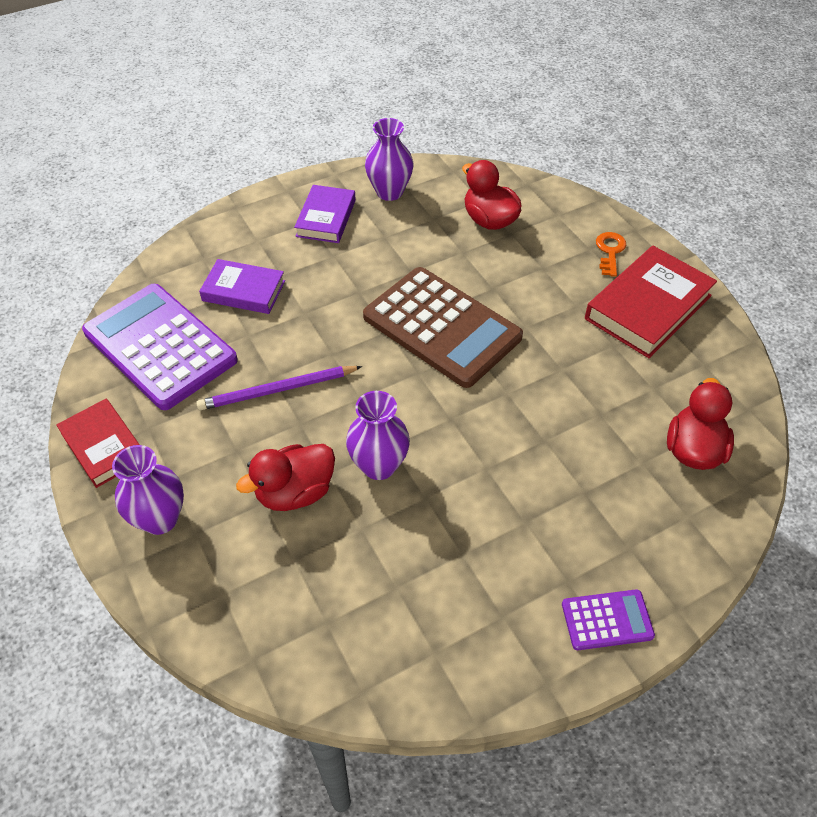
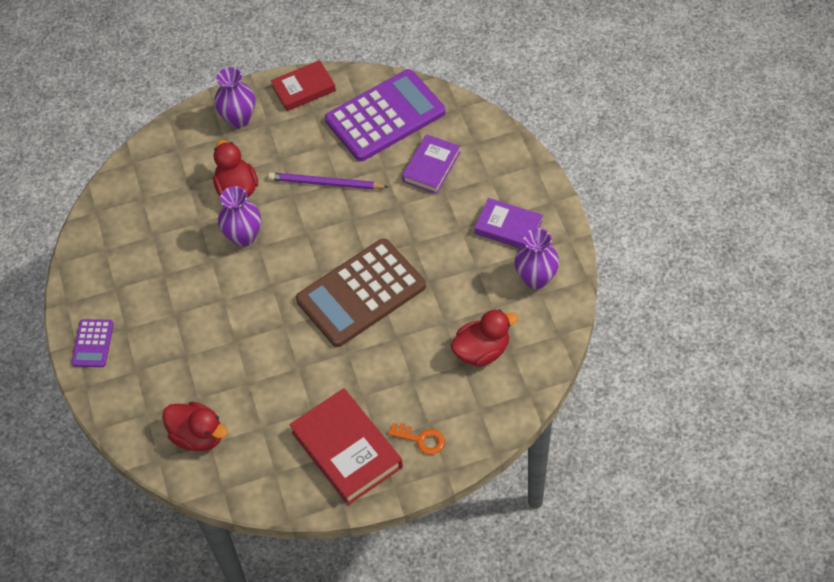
camera: 105 degrees right, 5 degrees up
(277, 390) = (325, 183): purple pencil -> purple pencil turned 75 degrees counterclockwise

